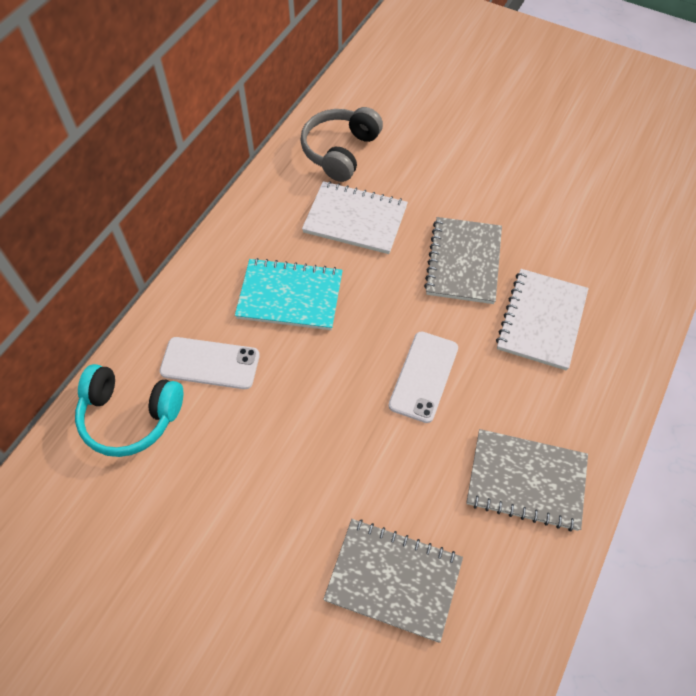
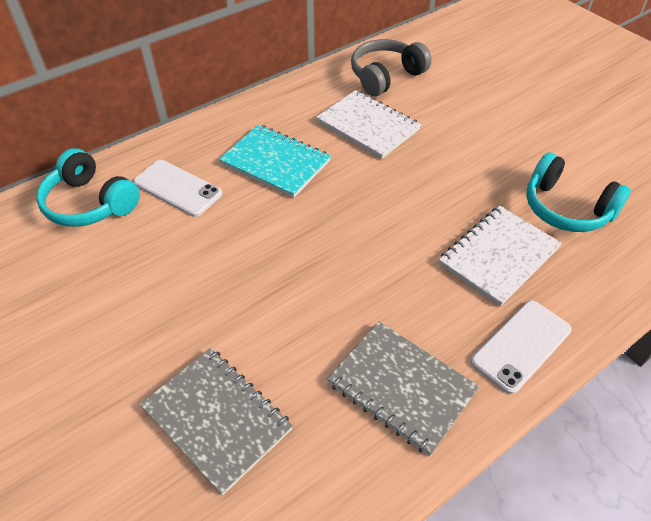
camera: 25 degrees right, 10 degrees down
(423, 376) = (354, 262): white phone -> white phone (521, 346)
(463, 262) = (448, 186): grey notebook -> none
(573, 248) = (566, 208): none -> turquoise headphones

